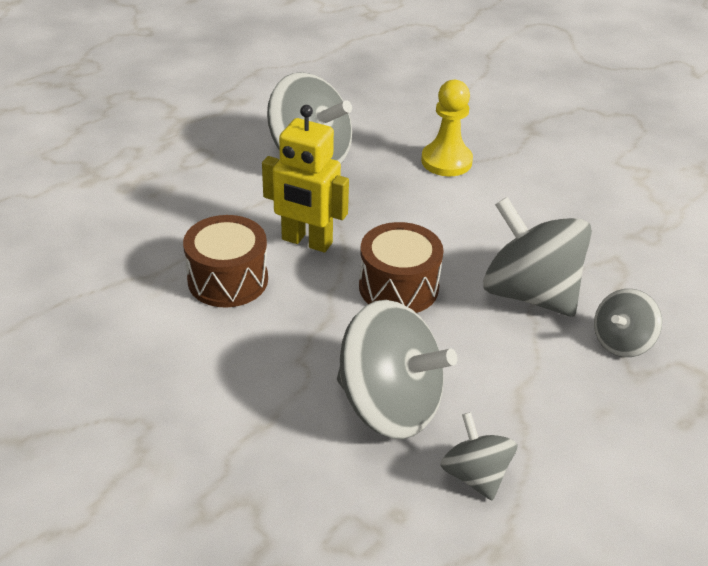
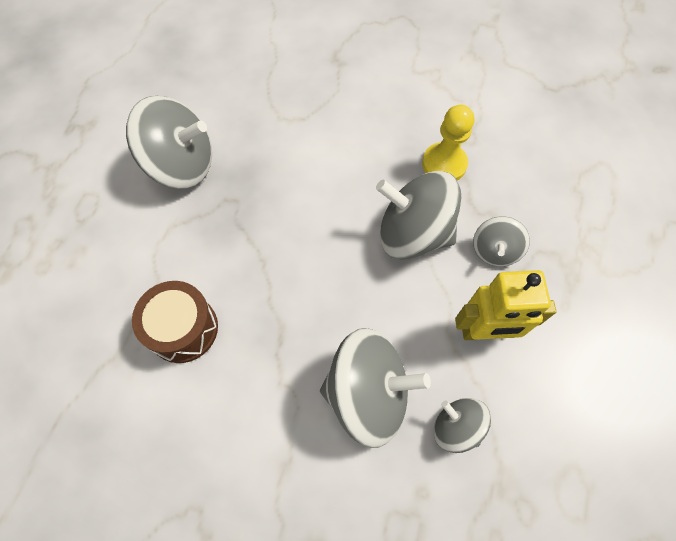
camera: 25 degrees left, 25 degrees up
(306, 242) = (225, 258): yellow robot -> yellow robot (484, 332)
(398, 287) = (318, 272): brown drum -> none
(446, 161) = (290, 123): yellow pawn -> yellow pawn (444, 164)

